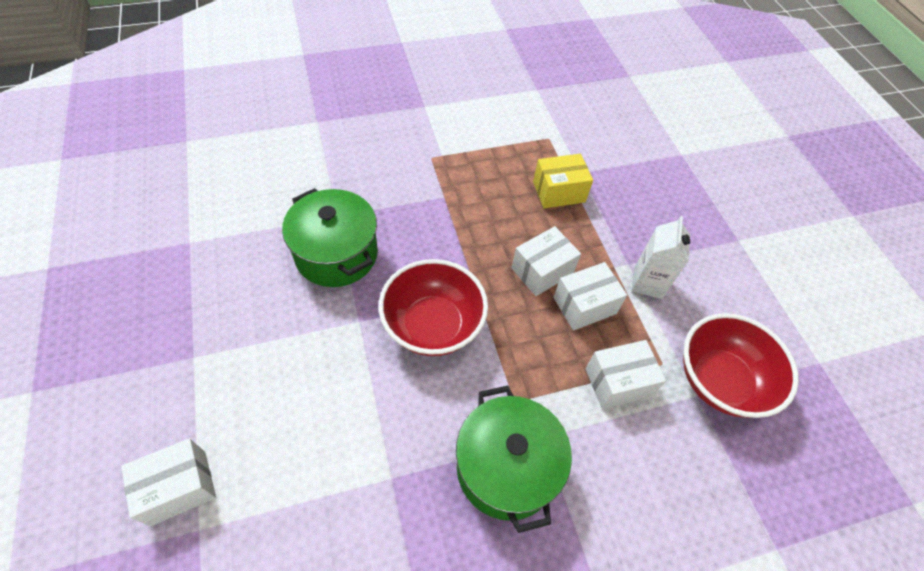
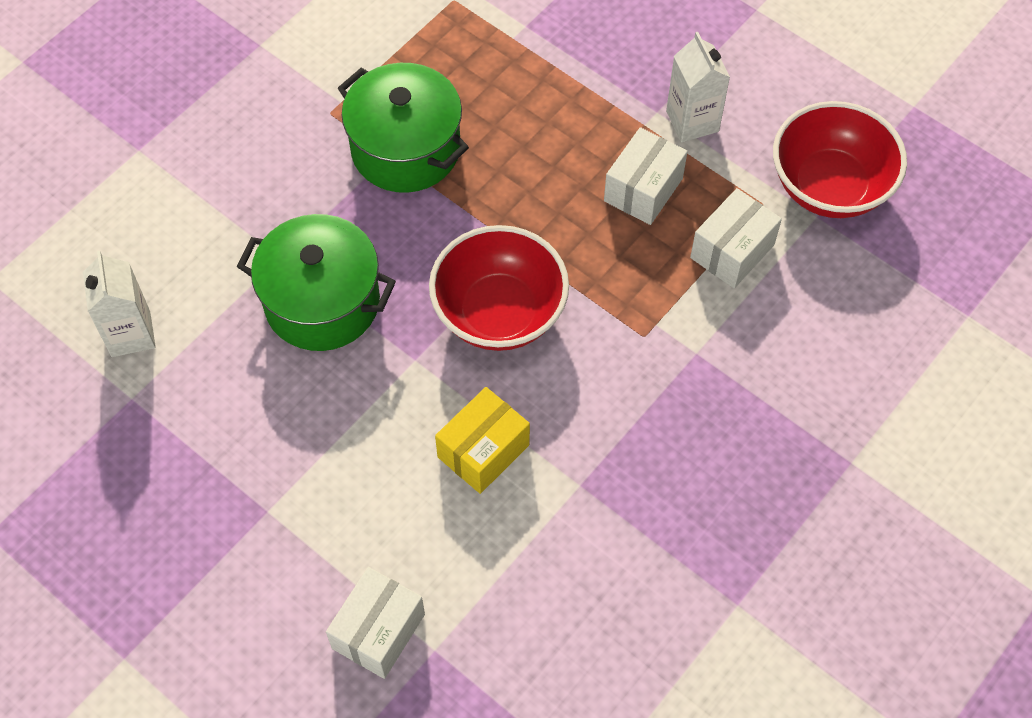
camera: 30 degrees left, 5 degrees up
(223, 208) = (130, 334): none -> white carton
(506, 468) = (682, 403): green pot -> green pot (406, 149)
(542, 271) = (570, 178): white box -> none
(558, 192) = (518, 67): yellow box -> yellow box (483, 451)

